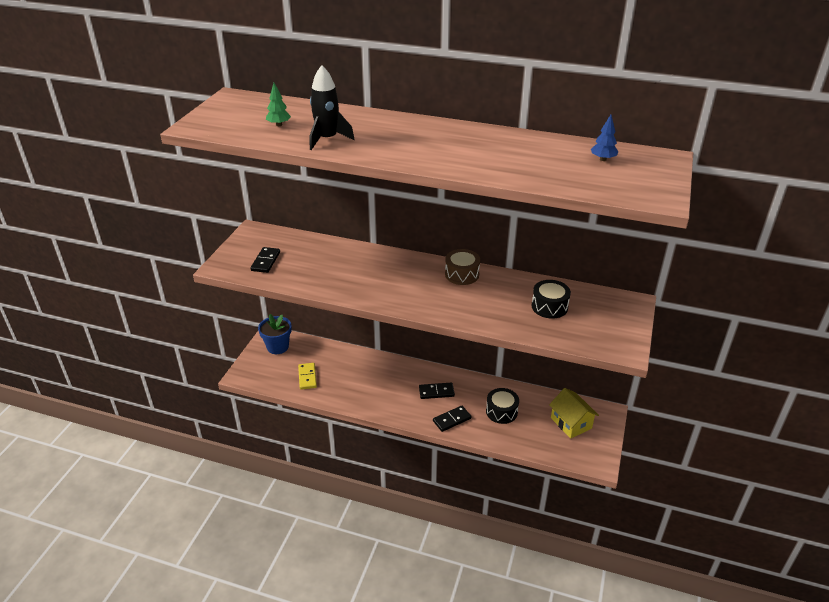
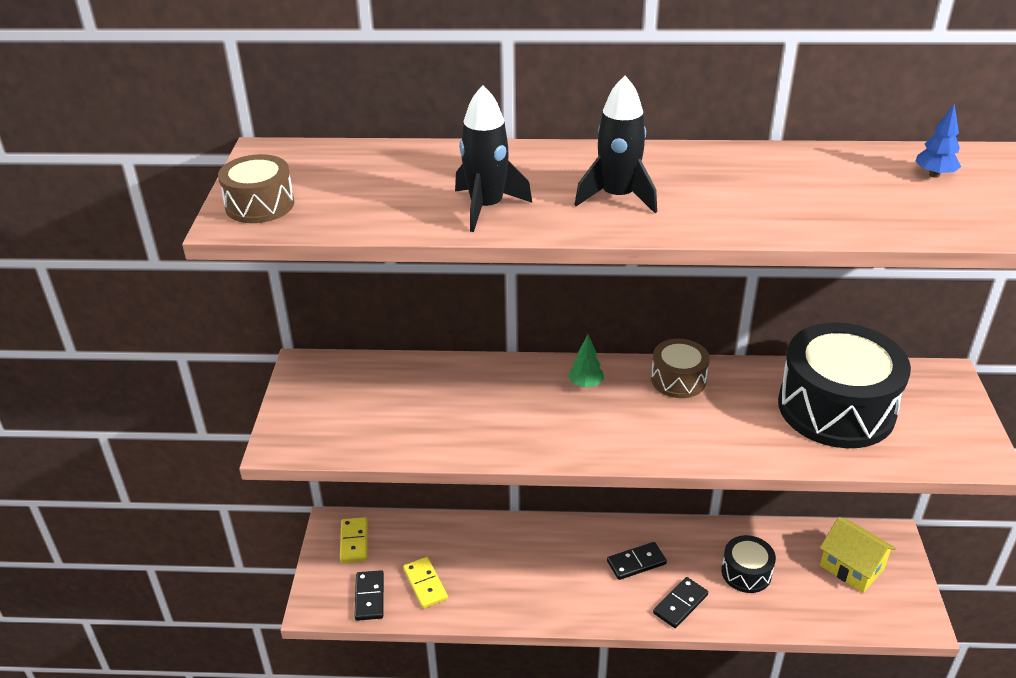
camera: 15 degrees left, 0 degrees up
(210, 121) = (260, 205): none -> brown drum
(266, 261) = (355, 419): black domino -> black domino (369, 597)
(277, 347) = (354, 542): blue flower pot -> yellow domino
(279, 125) = (385, 193): green tree -> green tree (585, 384)
(404, 144) = (617, 197): none -> black rocket
(549, 306) = (836, 408): black drum -> black drum, size x2.00

